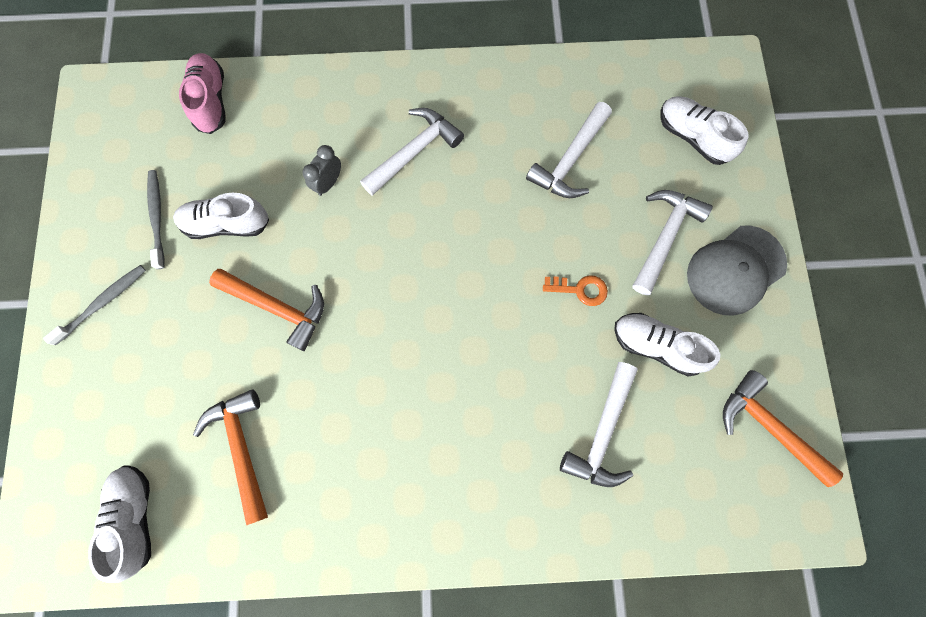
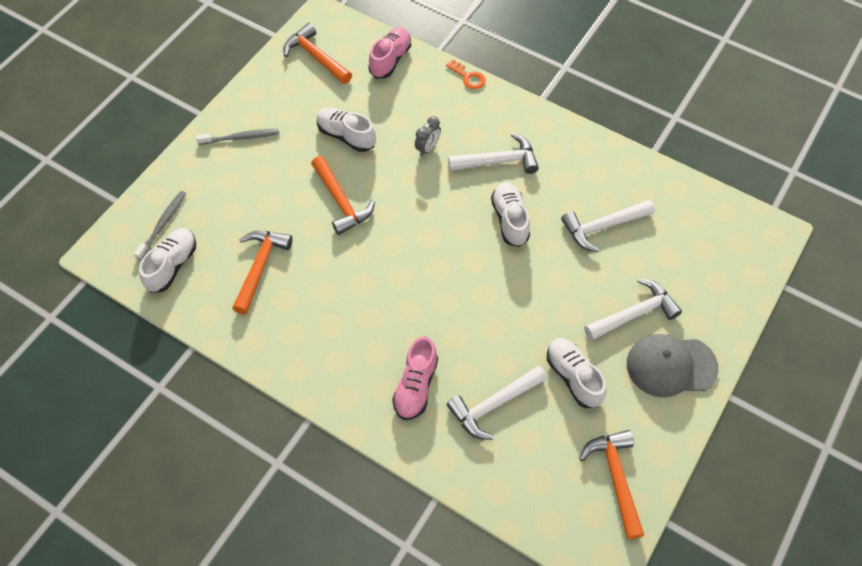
camera: 35 degrees right, 15 degrees down
(120, 148) = (315, 57): none -> orange hammer
(157, 217) = (308, 108): grey toothbrush -> grey toothbrush (163, 224)
(328, 183) = (427, 148): grey clock -> grey clock turned 150 degrees clockwise
(511, 468) = (416, 386): none -> pink shoe
(580, 289) = (547, 310): orange key -> orange key (468, 77)
(692, 137) = (706, 263): white shoe -> white shoe (510, 220)

